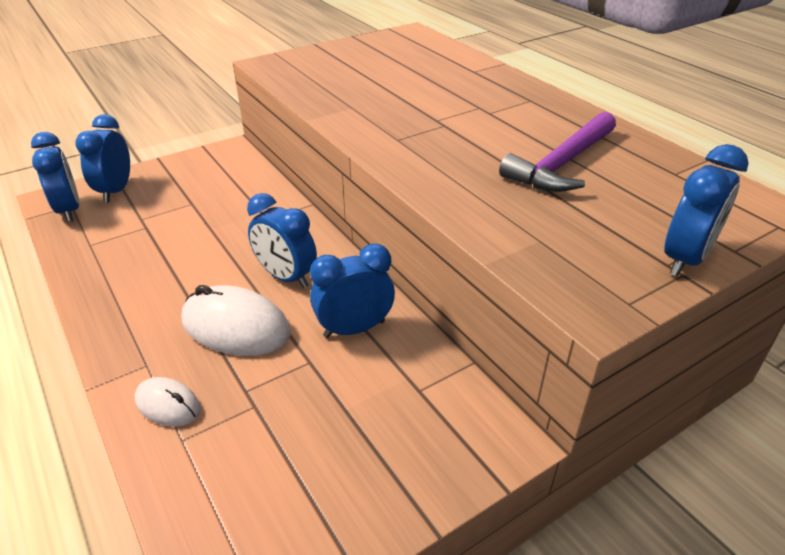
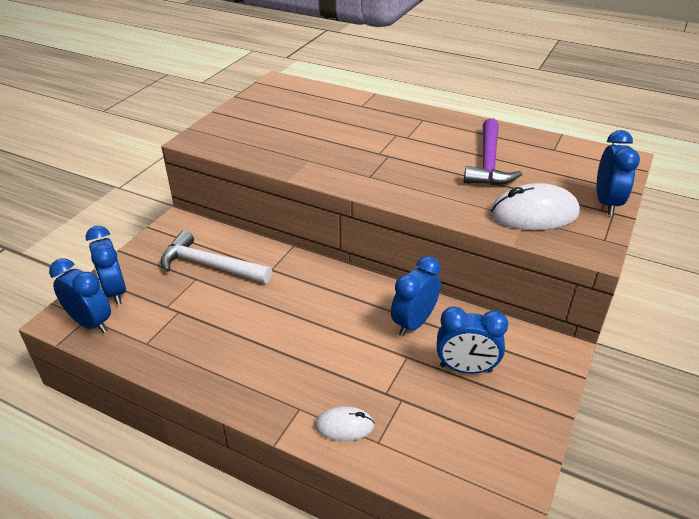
camera: 30 degrees left, 0 degrees up
(216, 196) = (210, 265): none -> white hammer
(236, 327) = (334, 355): white mouse -> white mouse (534, 214)
(286, 277) = (332, 307): blue clock -> blue clock (466, 368)

